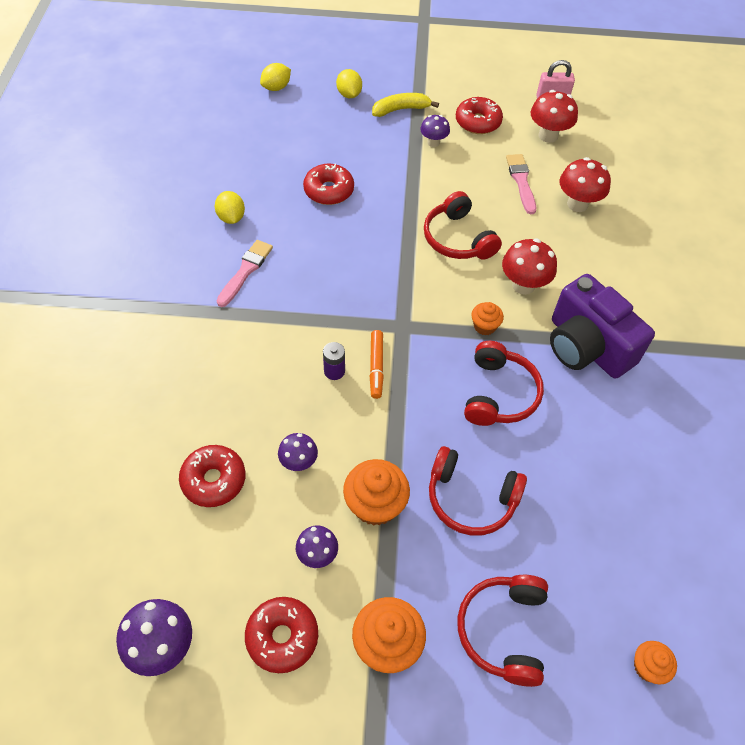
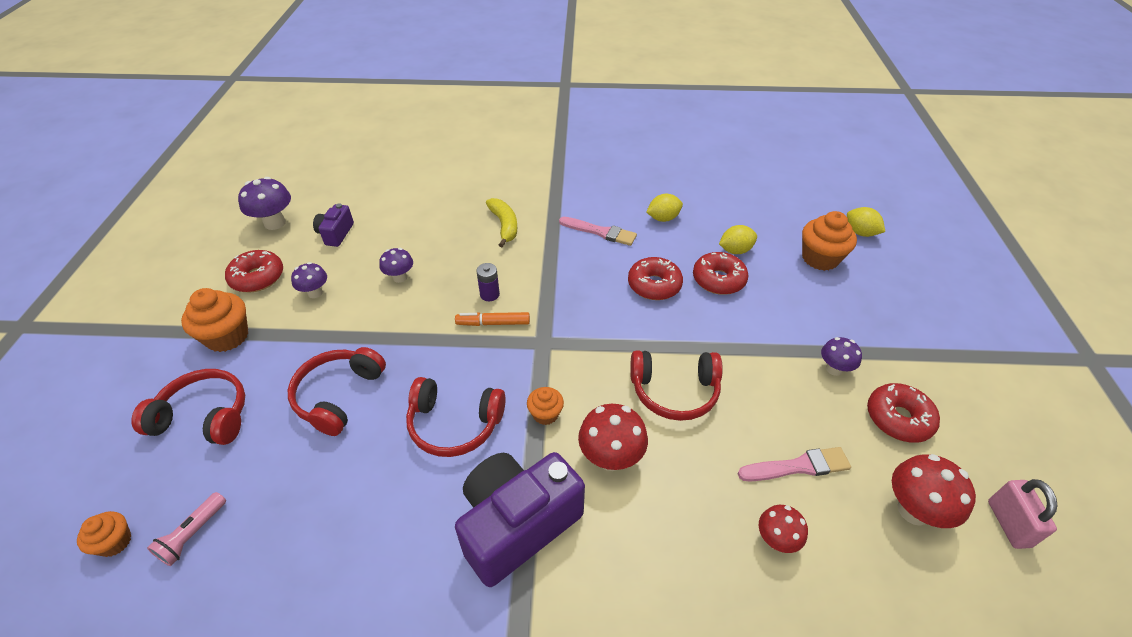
camera: 90 degrees right, 10 degrees down
(203, 552) = (336, 234): none -> purple camera
(214, 480) = (393, 233): red donut -> red donut (654, 285)
(349, 94) = (882, 289): yellow lemon -> yellow lemon (735, 250)
(375, 504) = (349, 326): orange cupcake -> orange cupcake (820, 258)
(401, 109) = (880, 336): yellow banana -> yellow banana (504, 225)
(458, 239) = (674, 391): red headphones -> red headphones turned 150 degrees counterclockwise
(577, 204) = (776, 540): red mushroom -> red mushroom, size x0.63
(629, 594) = (193, 534): none -> pink flashlight

